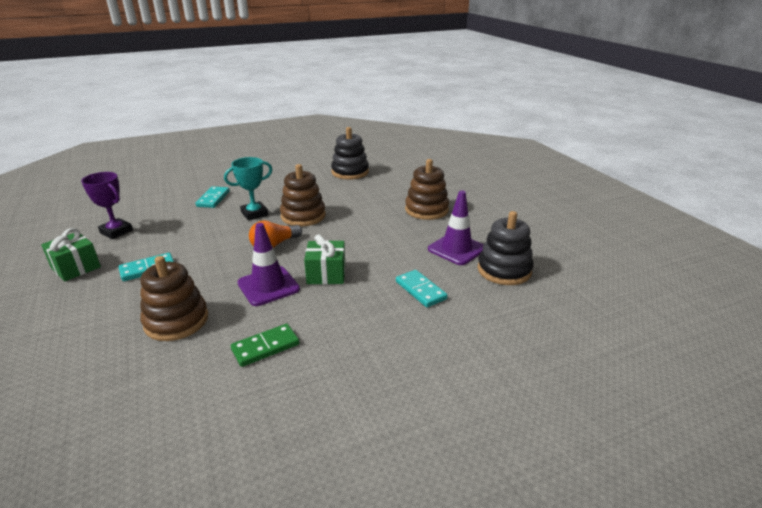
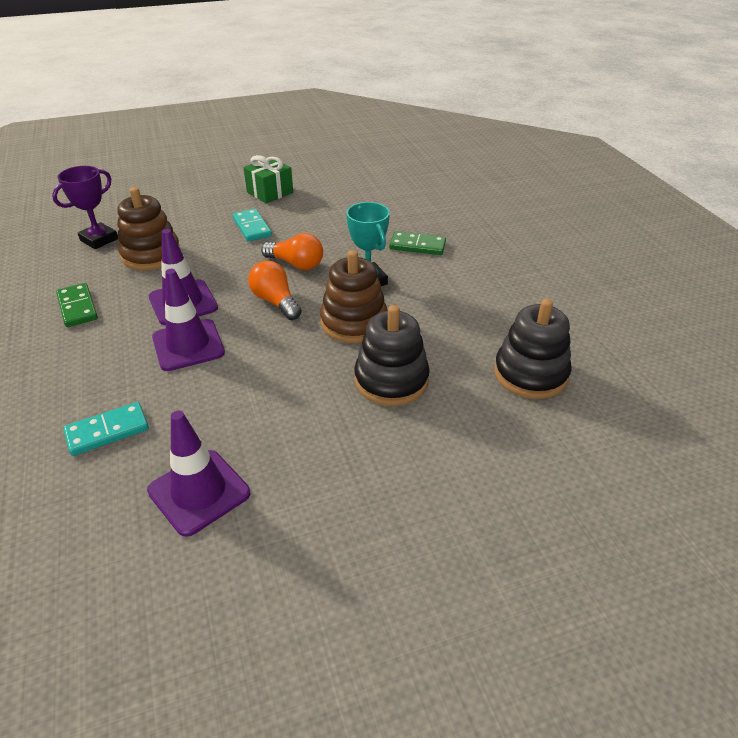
camera: 95 degrees right, 10 degrees up
(116, 231) = (338, 199): purple trophy -> purple trophy (99, 239)
(213, 199) = (417, 246): turquoise domino -> green domino
(223, 242) = (296, 264): none -> orange light bulb
(326, 274) = (188, 345): green gift -> purple traffic cone
(426, 210) = (355, 470): brown stacking toy -> none
(504, 270) = (107, 548): black stacking toy -> black stacking toy (391, 380)

